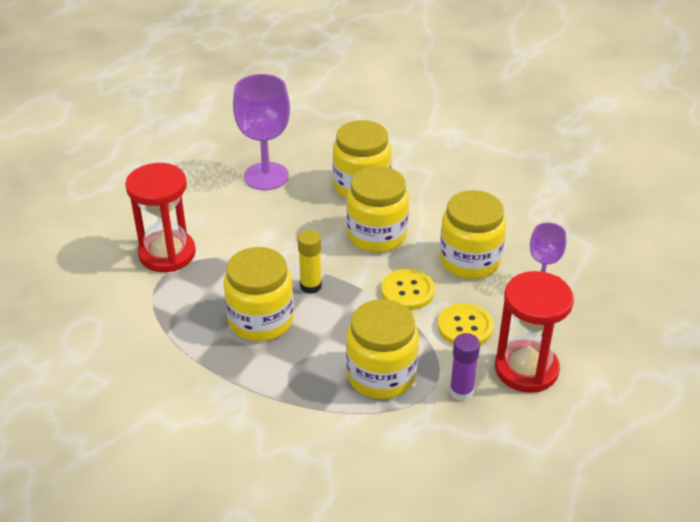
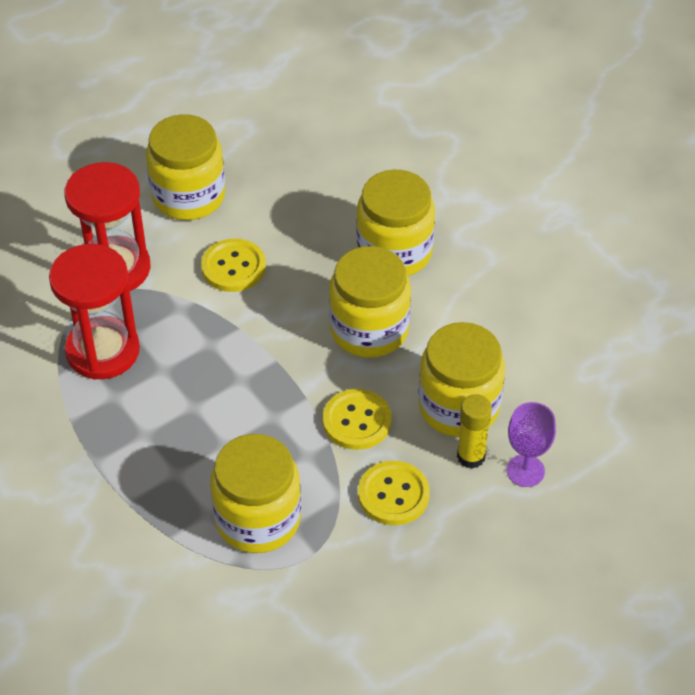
camera: 25 degrees right, 10 degrees up
(255, 227) = (233, 267): none -> yellow button
(261, 320) = (168, 396): yellow jar -> yellow jar (188, 196)
(266, 176) = (288, 198): purple goblet -> none
(310, 286) = (249, 372): yellow glue stick -> yellow glue stick (471, 456)
(461, 392) = (334, 576): purple glue stick -> none
(526, 369) = (428, 577): red hourglass -> red hourglass (103, 351)

